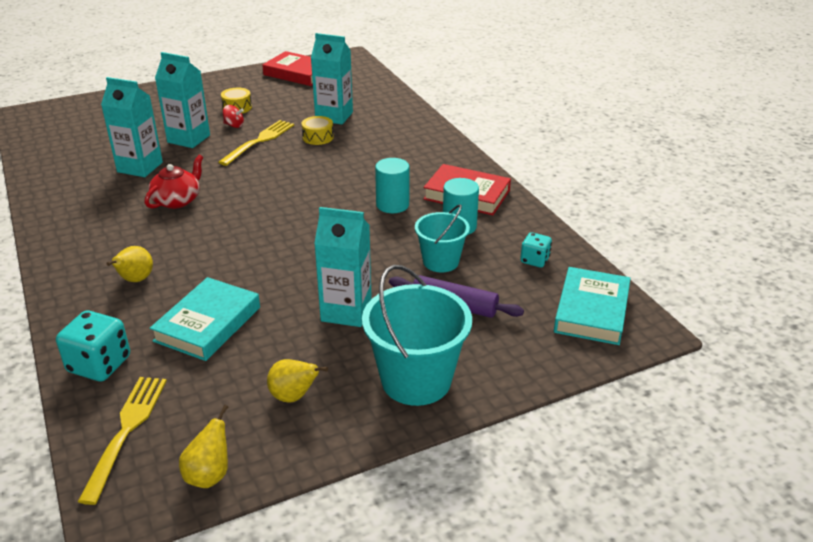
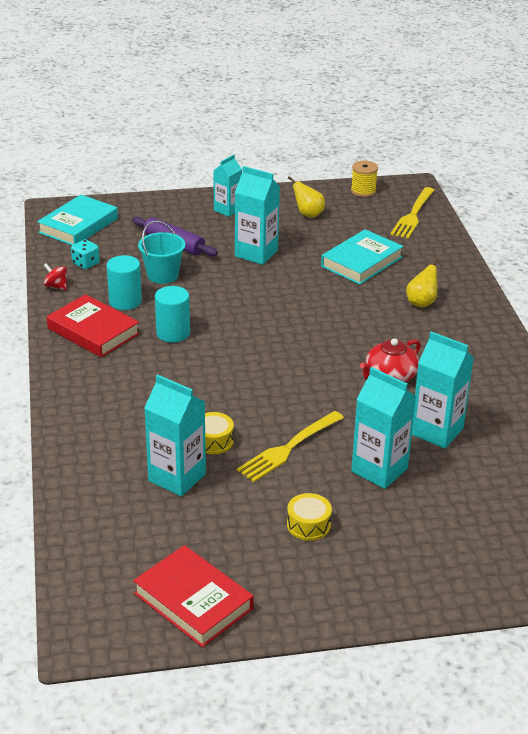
camera: 165 degrees left, 0 degrees up
(99, 364) = (438, 250): turquoise dice -> none
(209, 475) = (363, 191): yellow pear -> yellow spool
(234, 125) = (317, 485): red spinning top -> red spinning top (56, 286)
(416, 380) = (227, 210): turquoise bucket -> turquoise carton

